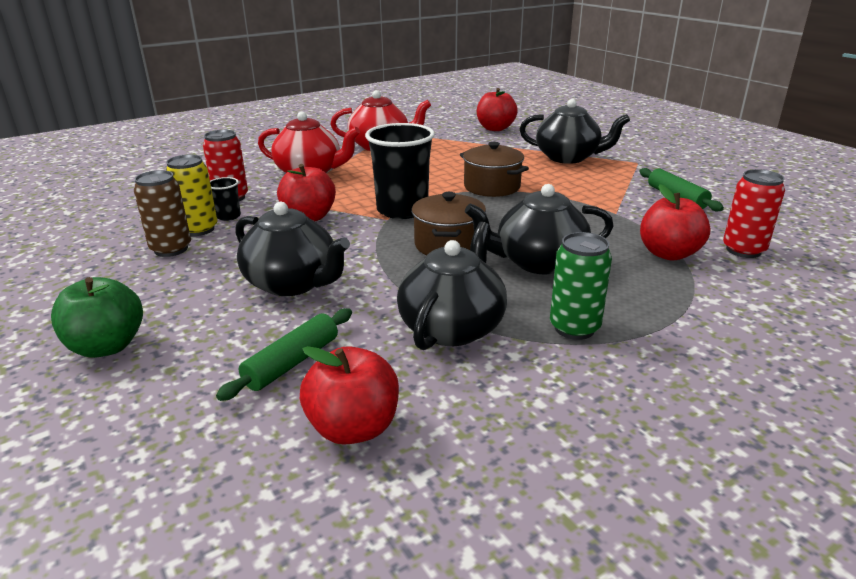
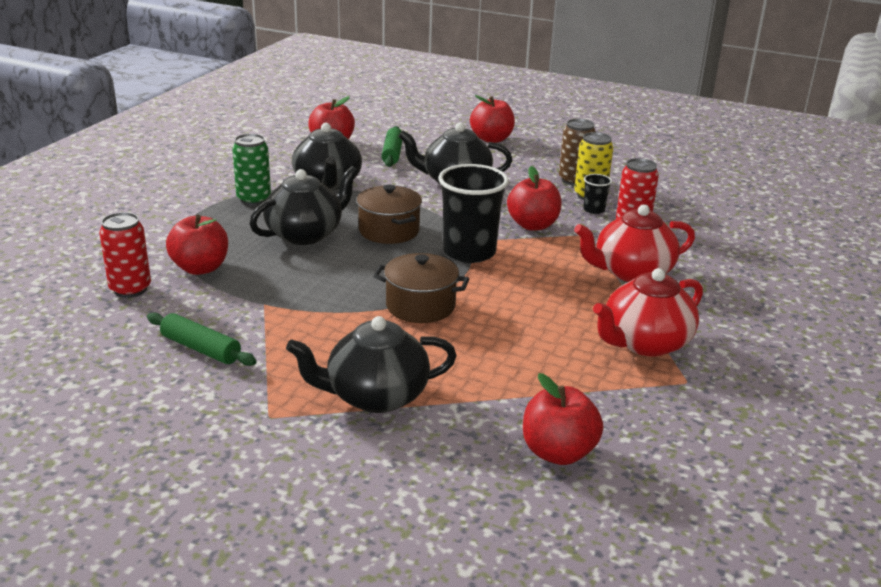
camera: 145 degrees right, 0 degrees up
(107, 346) = (491, 139): green apple -> red apple

